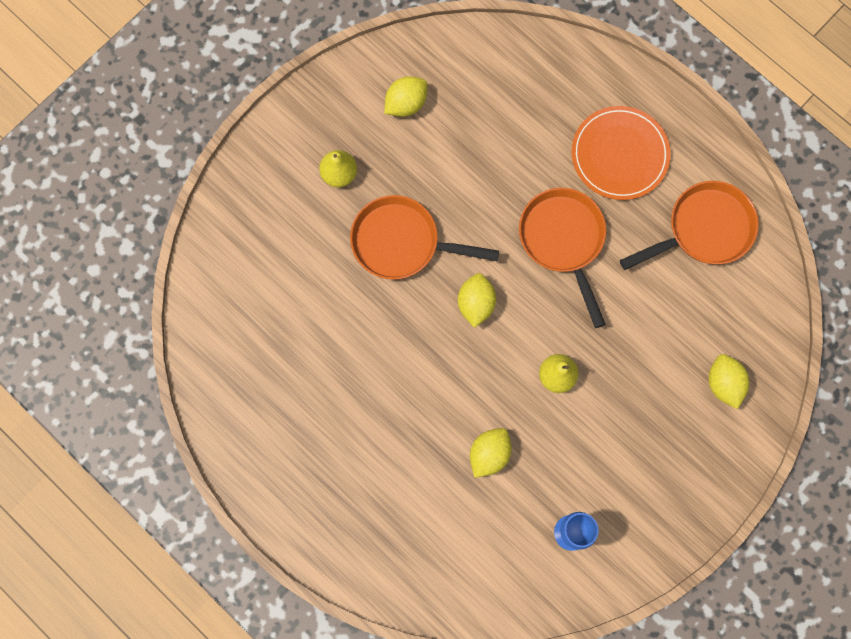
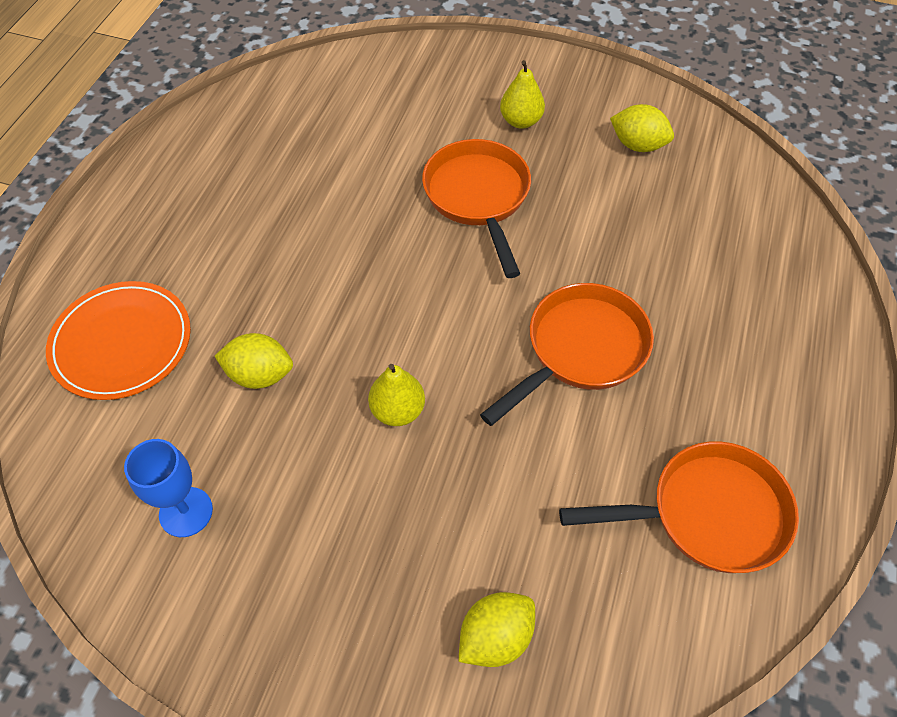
camera: 65 degrees right, 20 degrees down
(476, 304) = (446, 290): yellow lemon -> none
(619, 154) = (736, 369): orange plate -> orange plate (121, 343)
(704, 229) = (708, 514): orange pan -> orange pan turned 45 degrees counterclockwise

